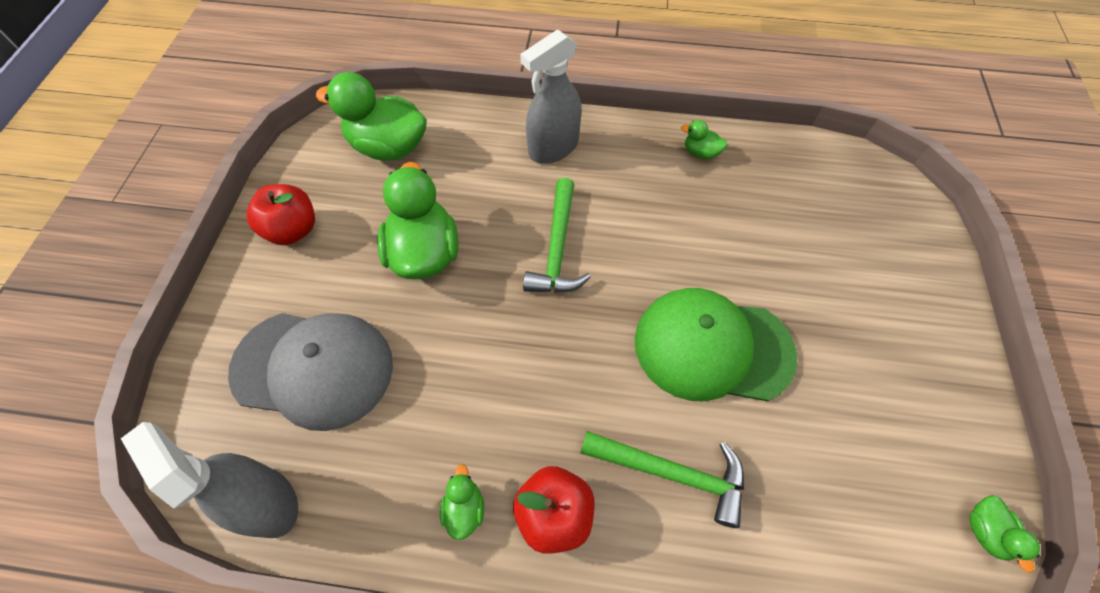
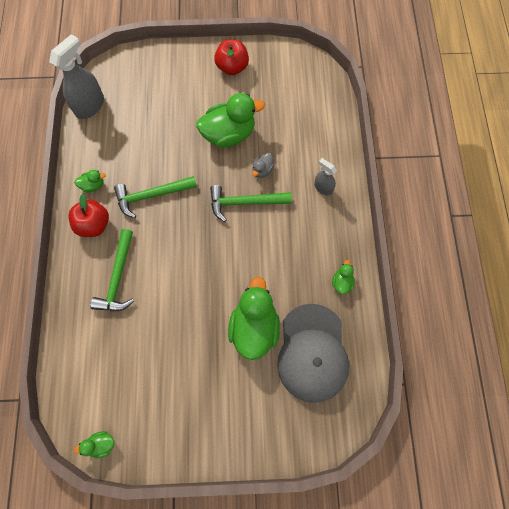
camera: 80 degrees right, 10 degrees up
(313, 368) = (154, 103): grey cap -> grey cap (312, 352)
(389, 147) = (301, 96): green duck -> green duck (254, 327)
(505, 216) = (262, 170): none -> grey duck
(513, 393) = (151, 195): none -> green hammer
(553, 148) = (323, 188): grey spray bottle -> grey spray bottle, size x0.55
(712, 347) = (192, 295): green cap -> none

